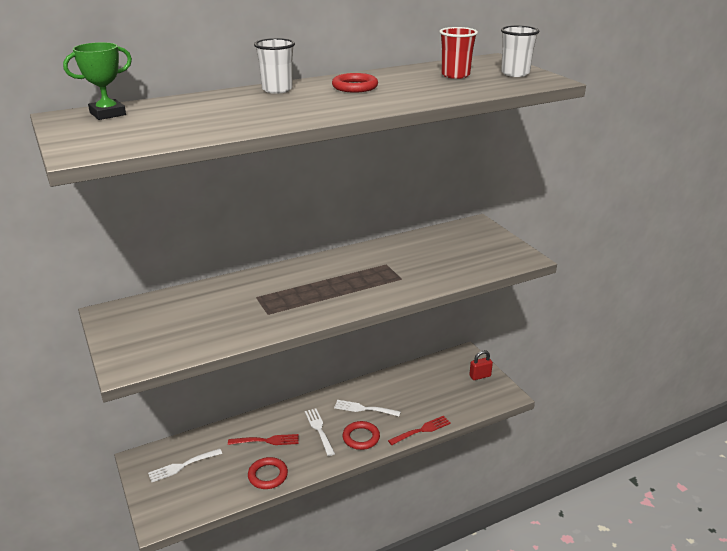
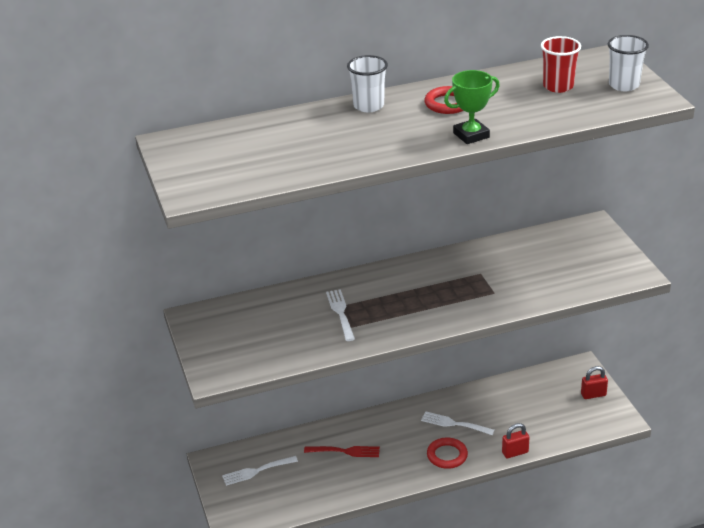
camera: 10 degrees right, 5 degrees up
(108, 114) = (207, 139): green trophy -> green trophy (471, 135)
(268, 475) = (344, 488): red ring -> none
(319, 430) = (402, 444): white fork -> white fork (341, 313)
(421, 430) = (515, 452): red fork -> red padlock

